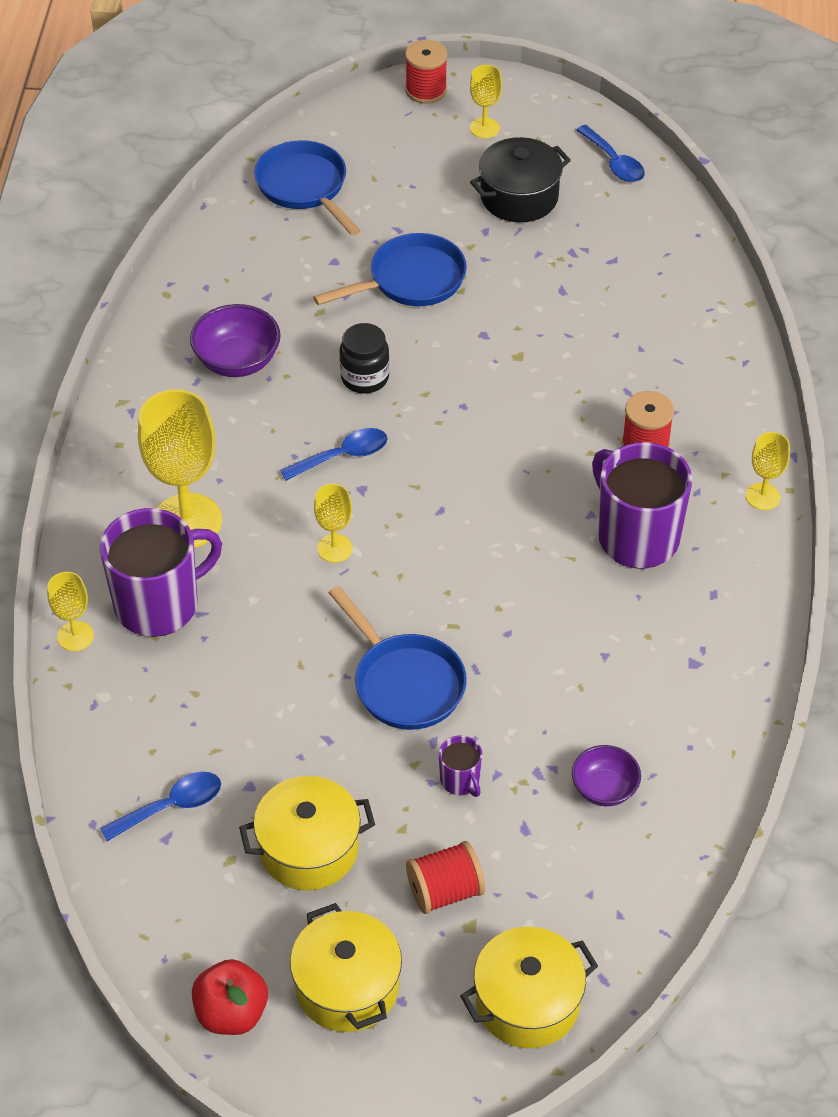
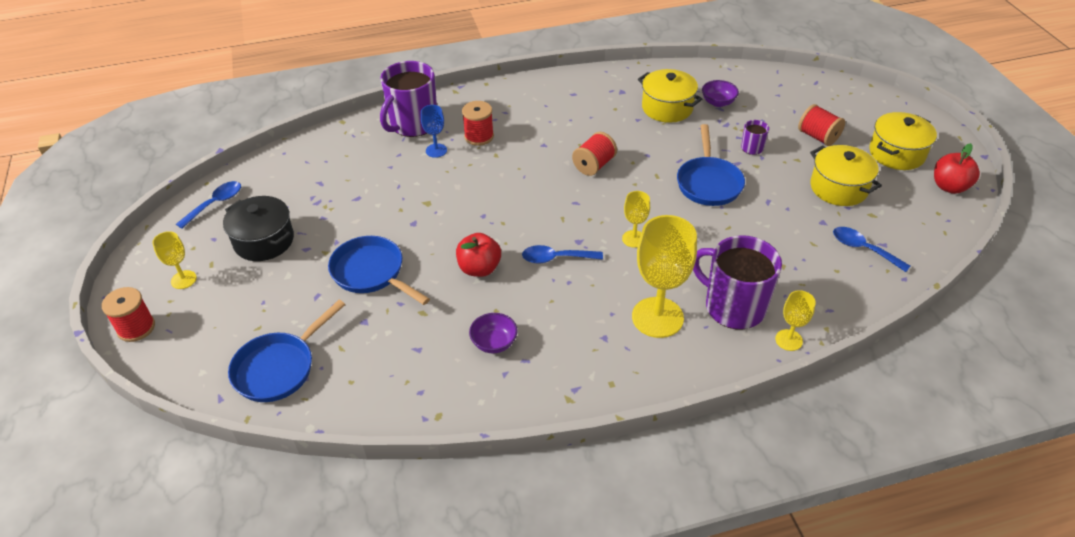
camera: 110 degrees left, 5 degrees down
(237, 361) = (494, 343): purple bowl -> purple bowl, size x0.66
(342, 456) = (556, 258): blue spoon -> blue spoon turned 45 degrees counterclockwise
(365, 378) = (479, 268): black jar -> red apple
(405, 683) = (708, 183): blue pan -> blue pan turned 150 degrees clockwise
(513, 558) = (594, 165): none -> red spool
(527, 1002) = (848, 99): yellow pot -> yellow pot (667, 108)
(632, 390) = (436, 150): none -> blue goblet
(636, 537) = (550, 125): purple mug -> purple mug (413, 124)
(763, 496) = (496, 90): yellow goblet -> none

